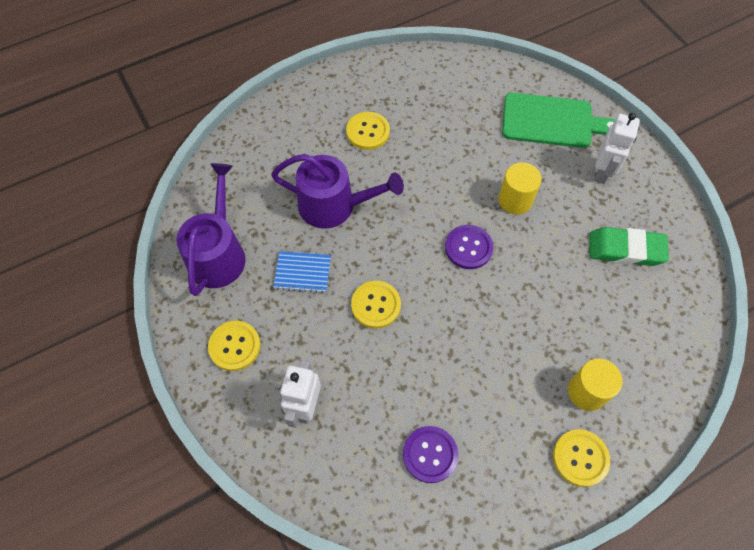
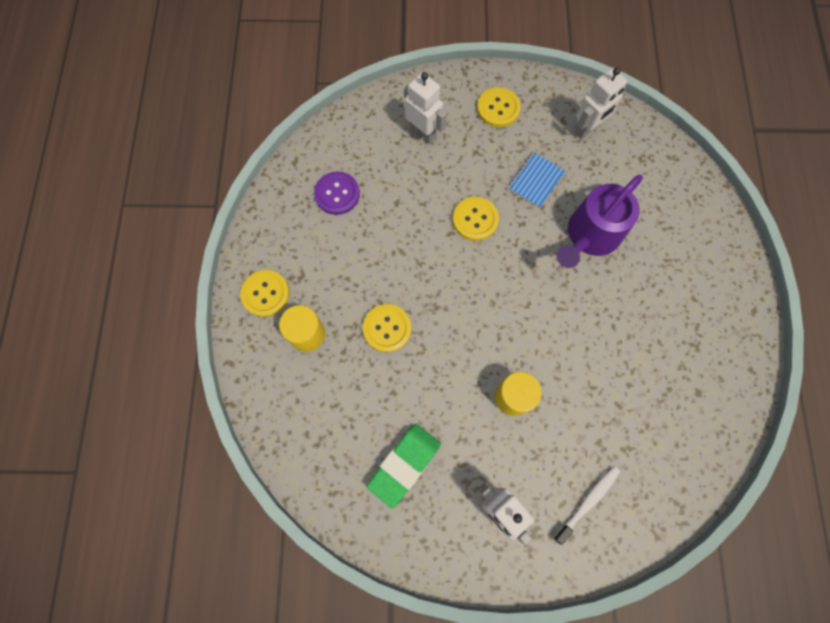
camera: 120 degrees right, 10 degrees up
(218, 254) = (587, 129): purple watering can -> white robot
(368, 132) = (662, 307): yellow button -> yellow button (387, 328)
(468, 248) = (486, 323): purple button -> none
(552, 121) = (588, 502): green cutting board -> white toothbrush

